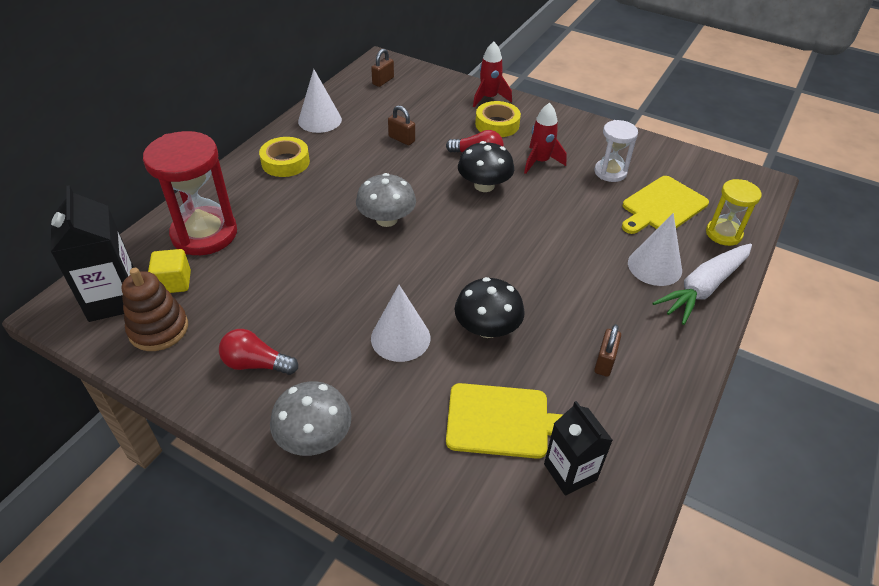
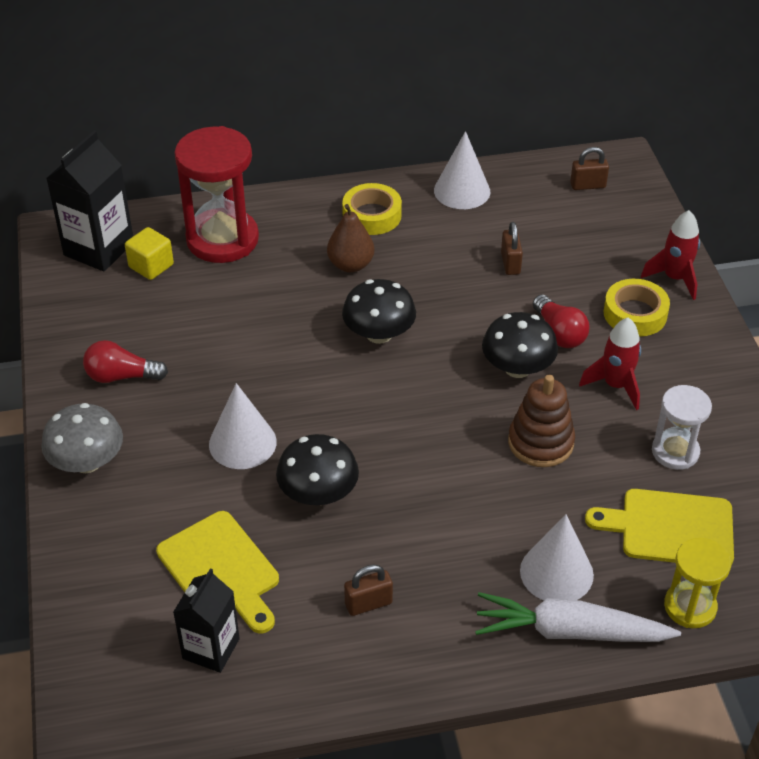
camera: 50 degrees right, 0 degrees up
(158, 329) = (97, 296): brown stacking toy -> brown stacking toy (540, 442)
(256, 364) = (121, 376): red light bulb -> red light bulb turned 60 degrees counterclockwise
(313, 195) = (351, 265): none -> brown pear
(386, 219) = (379, 334): grey mushroom -> black mushroom

